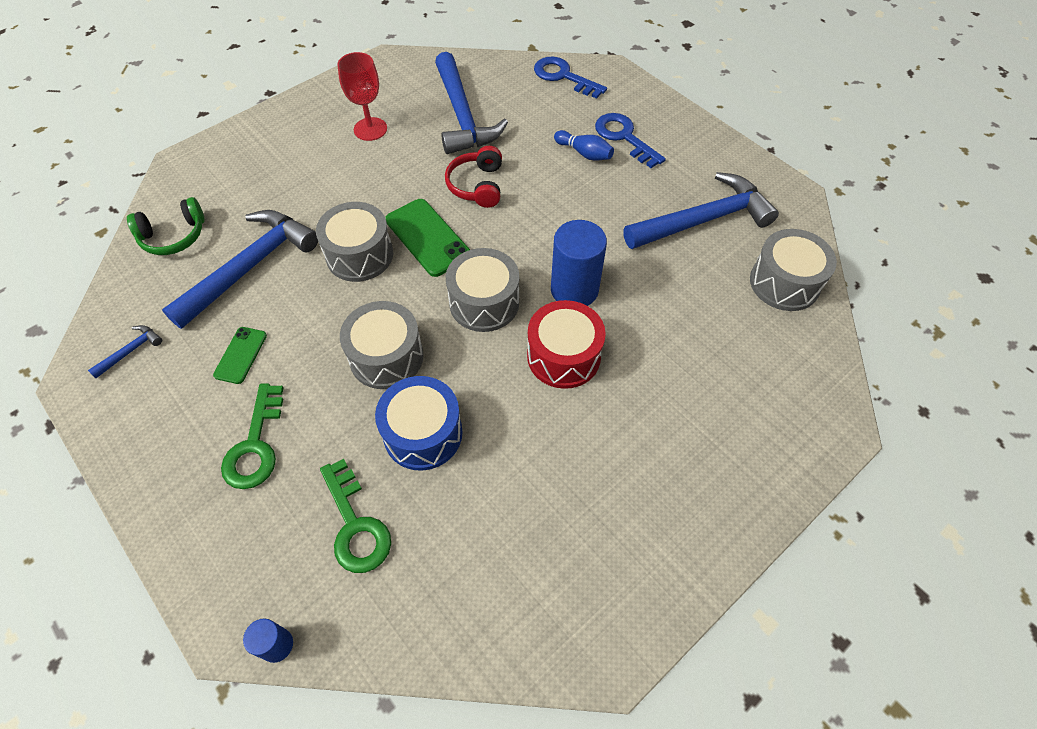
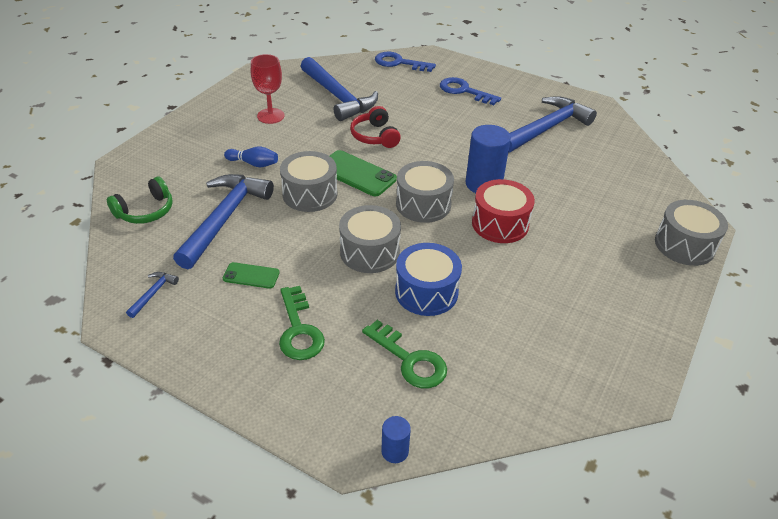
camera: 20 degrees left, 15 degrees down
(240, 355) = (251, 276): green phone -> green phone turned 75 degrees counterclockwise
(584, 153) = (442, 104): blue bowling pin -> blue bowling pin (253, 164)
(784, 283) = (621, 153): grey drum -> grey drum (684, 245)

